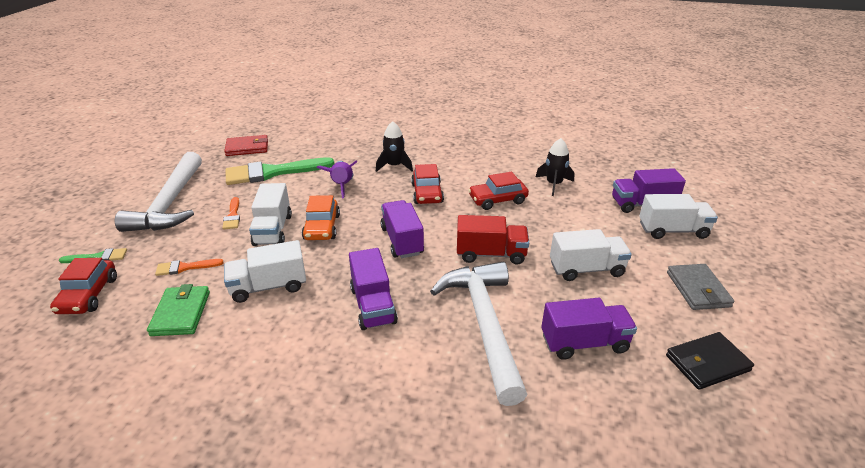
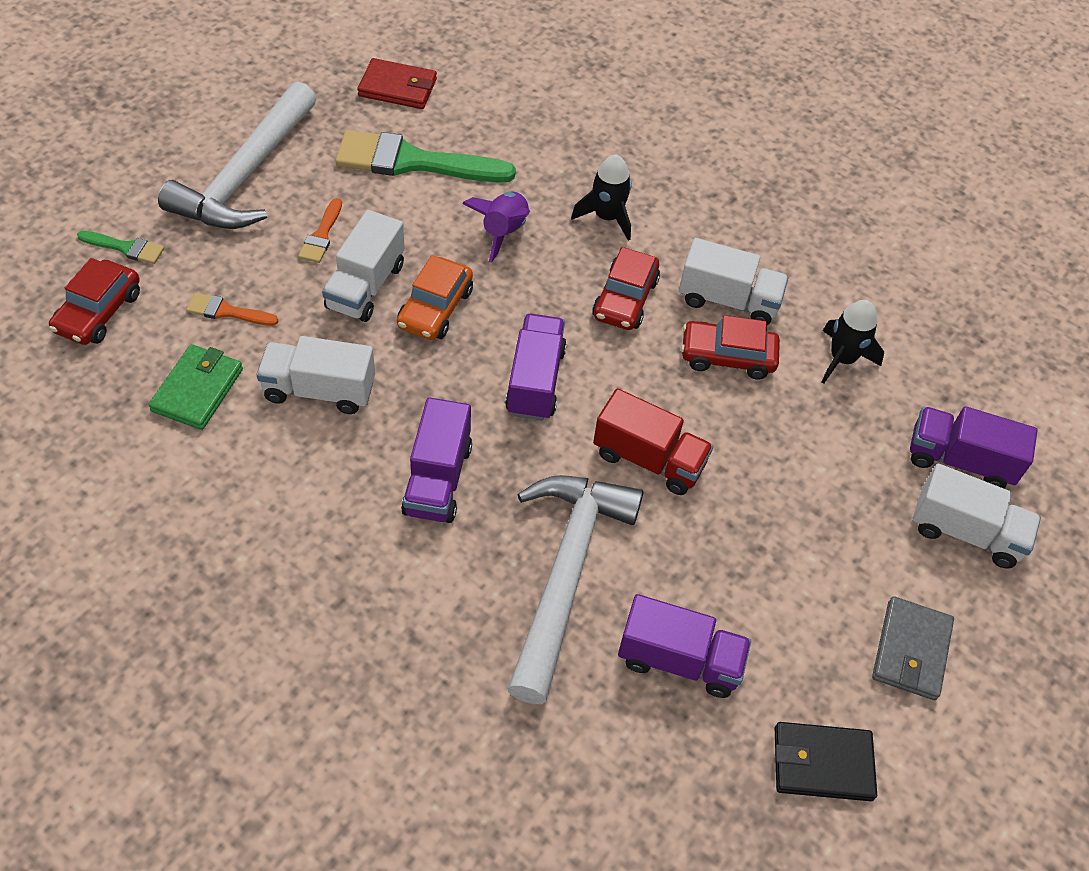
camera: 20 degrees right, 20 degrees up
(586, 269) = (771, 545): white truck -> white truck (728, 300)

